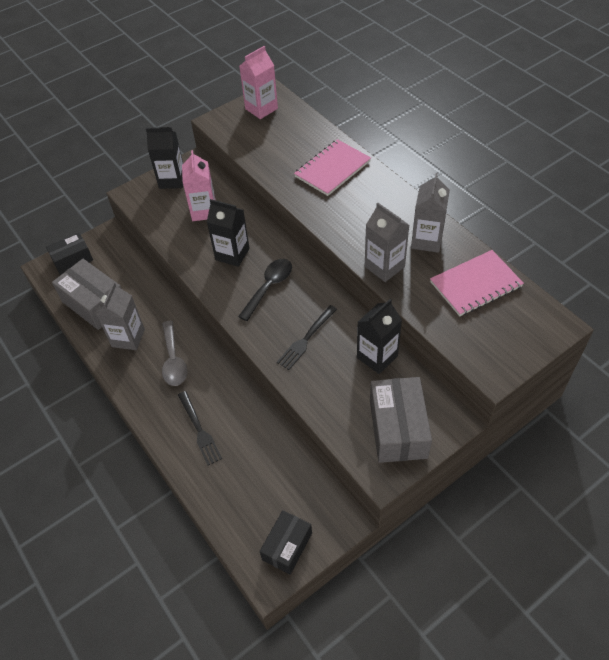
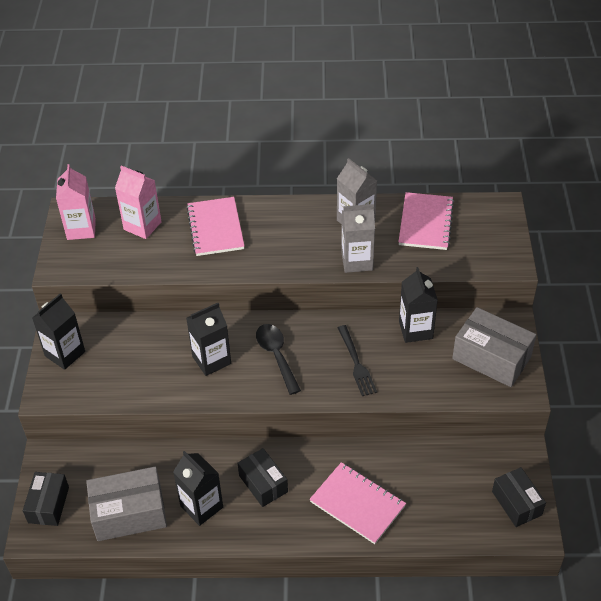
camera: 55 degrees left, 5 degrees down
(128, 338) = (201, 506): grey carton -> black carton
(173, 360) = (263, 484): grey spoon -> black box
(199, 430) = (357, 504): black fork -> pink notebook
(204, 211) = (135, 352): pink carton -> pink carton (142, 226)

